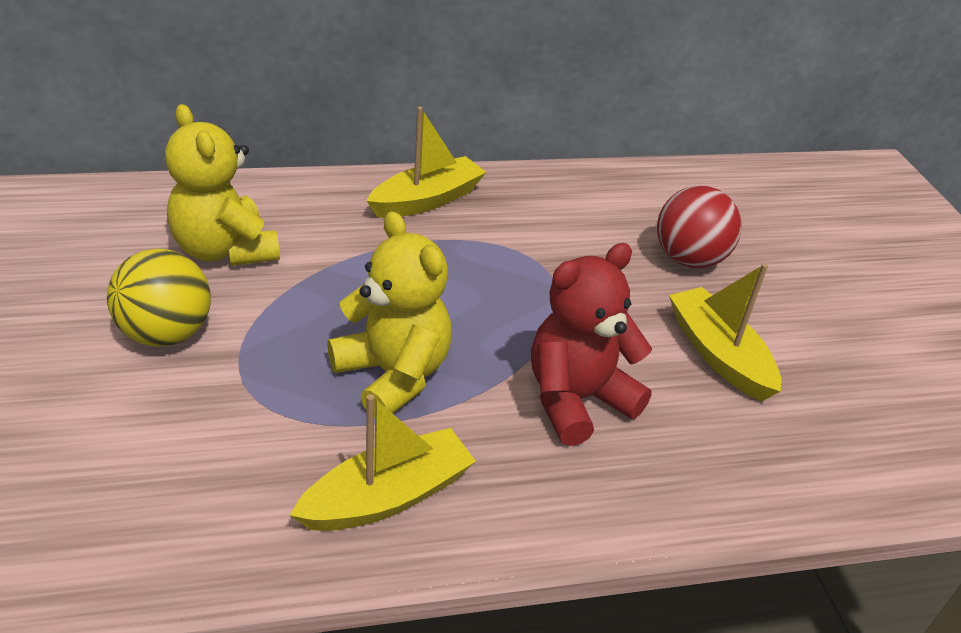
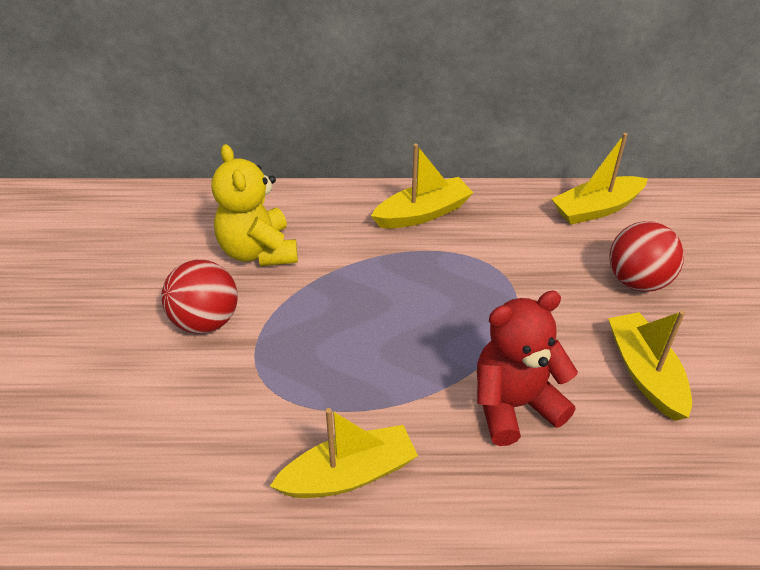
camera: 15 degrees right, 5 degrees up
(166, 334) = (205, 321): yellow ball -> red ball
(393, 375) = (370, 370): yellow teddy bear -> none
(627, 188) = (596, 209): none -> yellow boat

